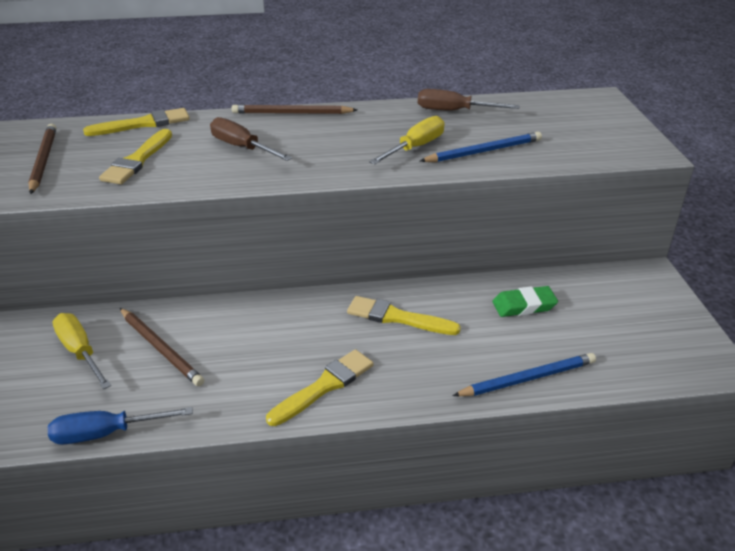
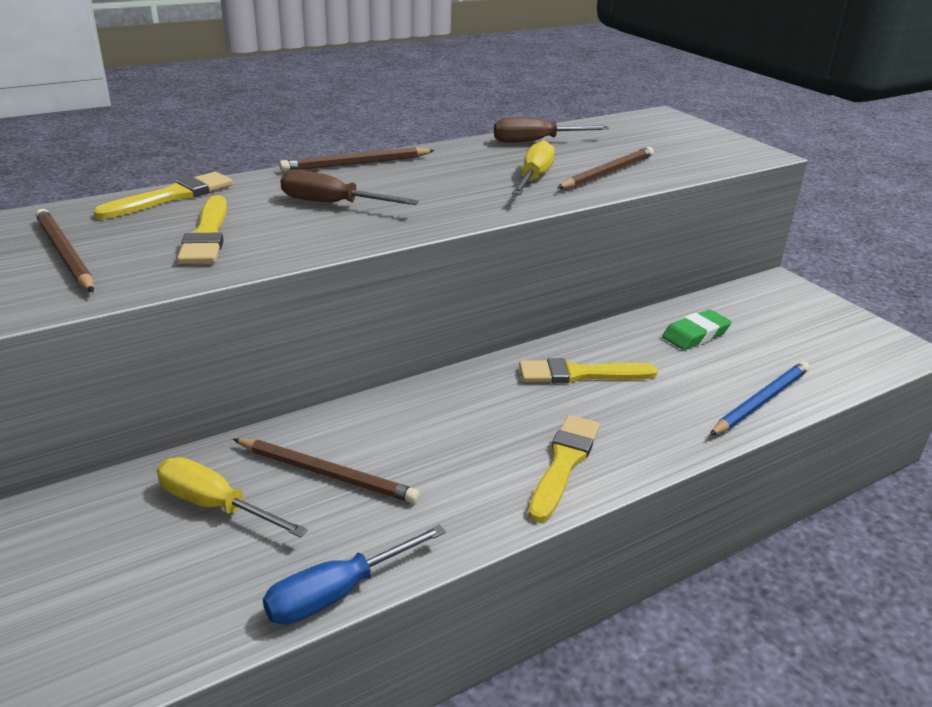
camera: 25 degrees left, 5 degrees down
(483, 151) = (607, 172): blue pencil -> brown pencil

